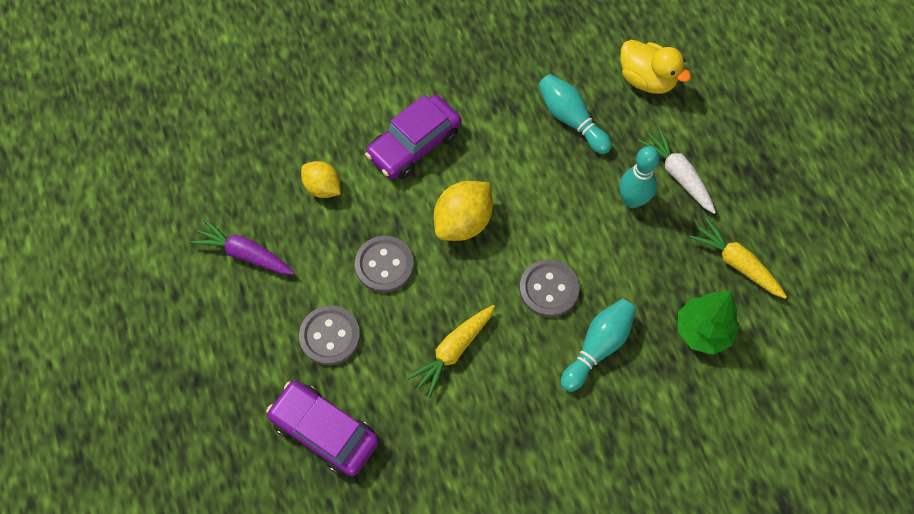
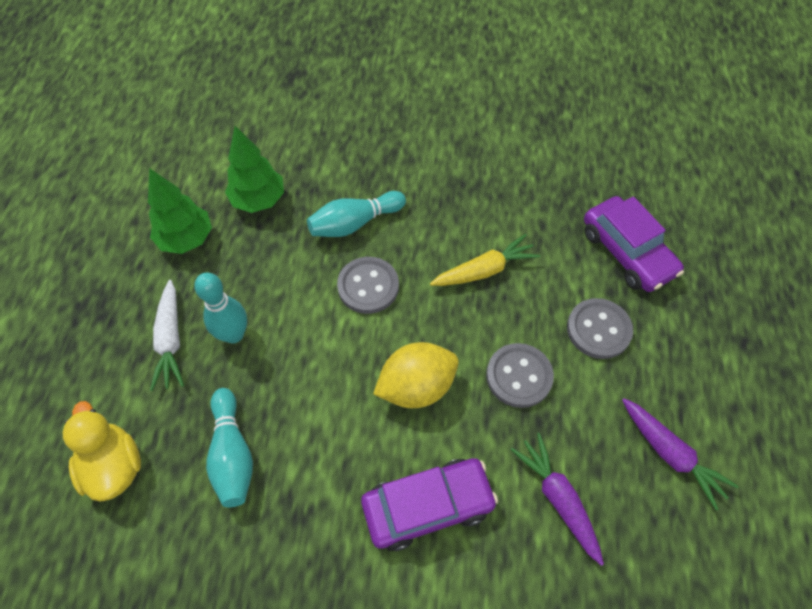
camera: 155 degrees left, 5 degrees down
(323, 187) = (557, 498): yellow lemon -> purple carrot
(736, 263) = (186, 239): yellow carrot -> green tree

